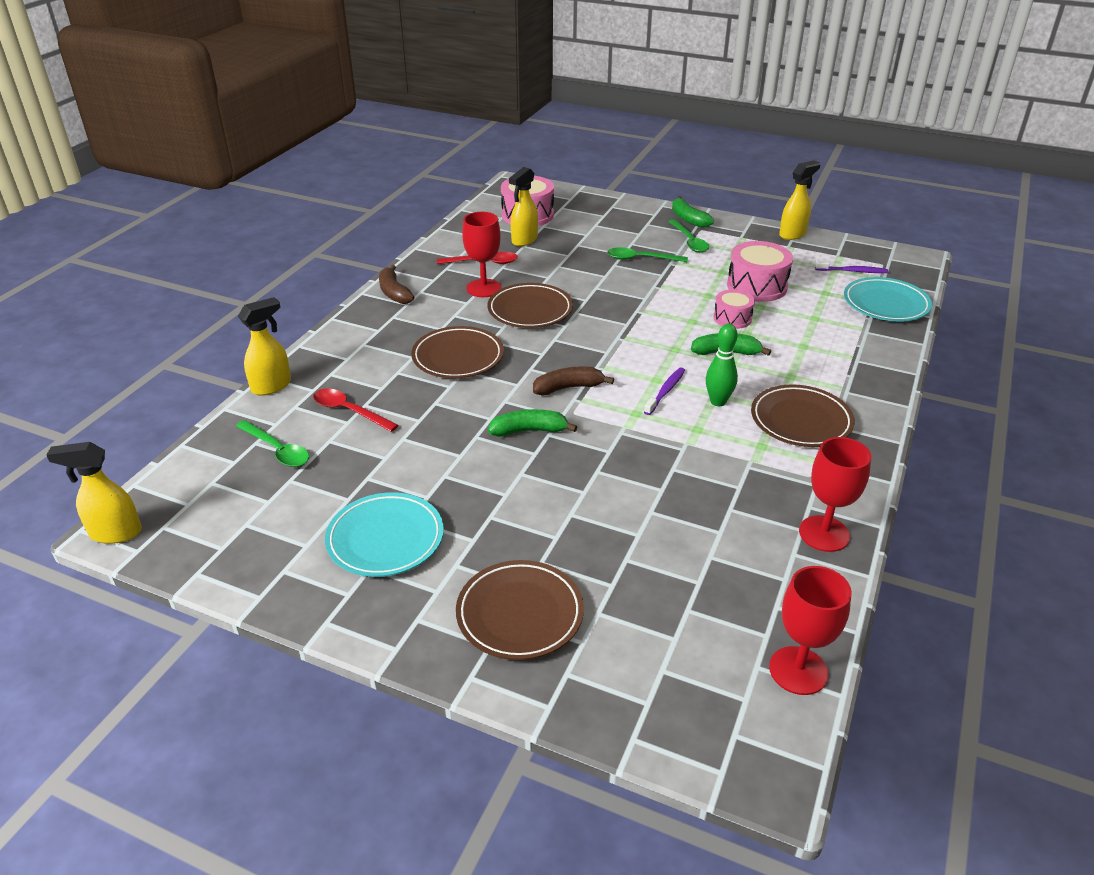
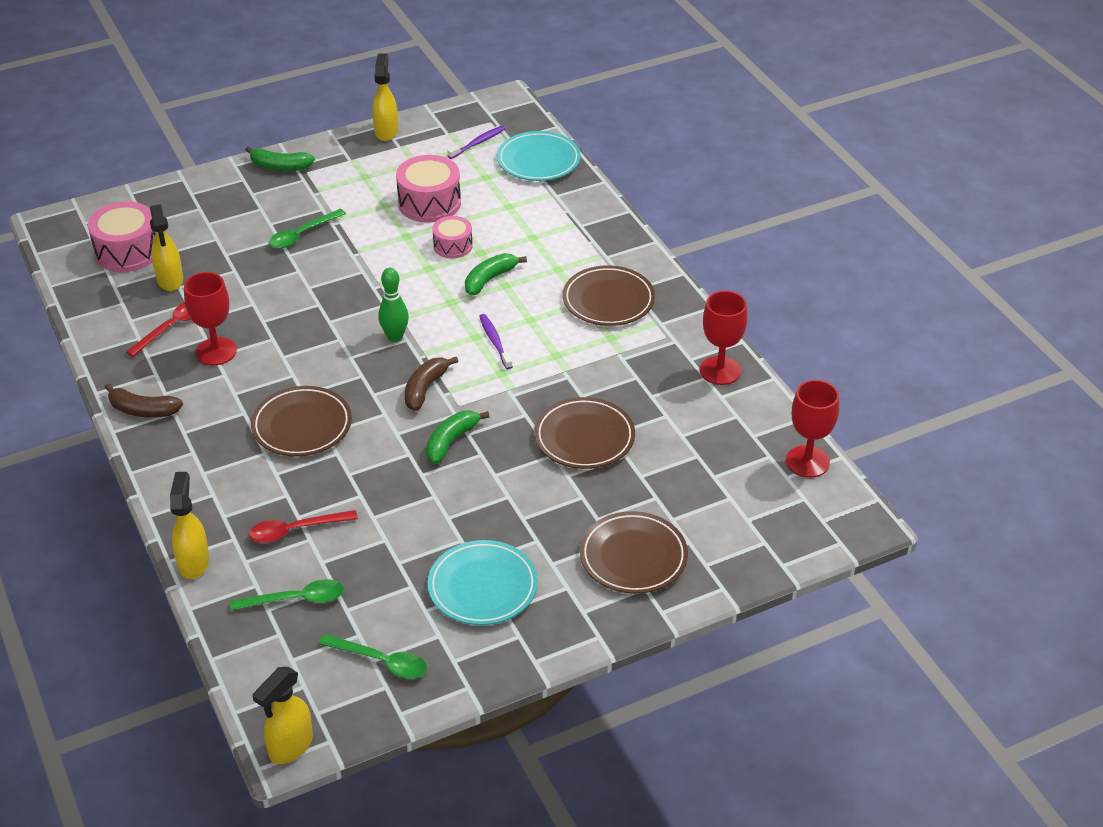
camera: 50 degrees left, 5 degrees up
(530, 310) = (290, 345): brown plate -> brown plate (584, 438)
(689, 241) = (315, 191): green spoon -> green spoon (381, 661)
(718, 401) = (539, 324): green bowling pin -> green bowling pin (395, 337)

